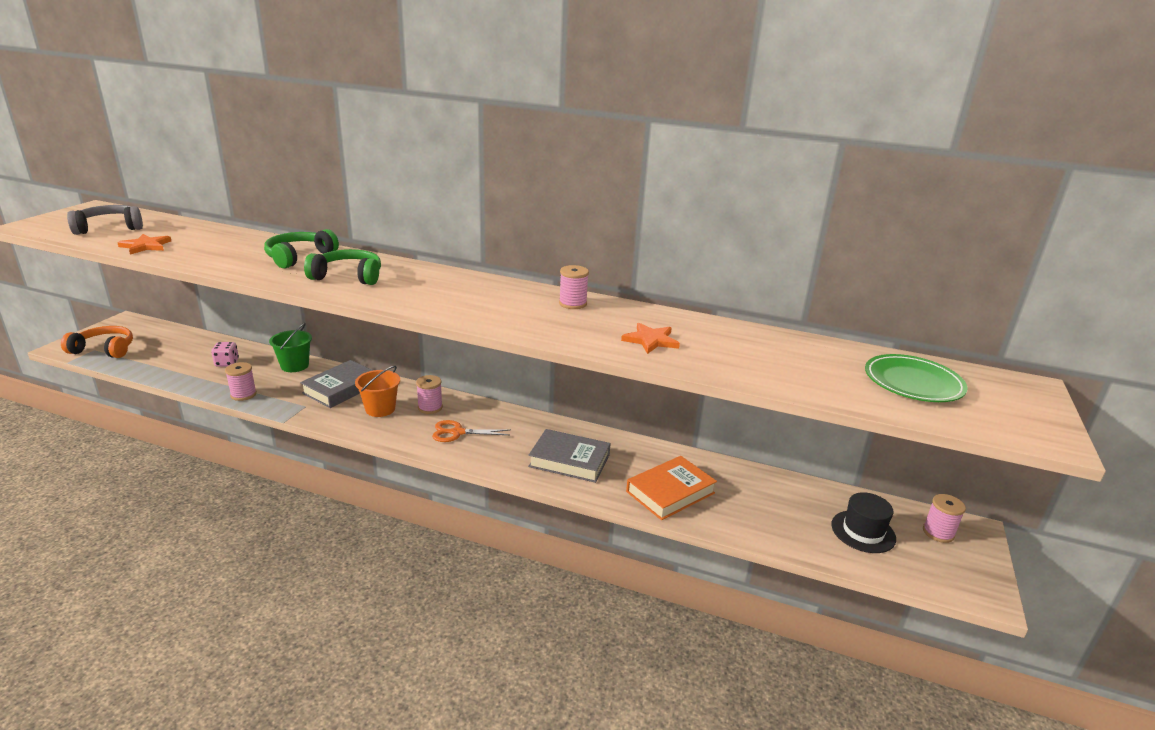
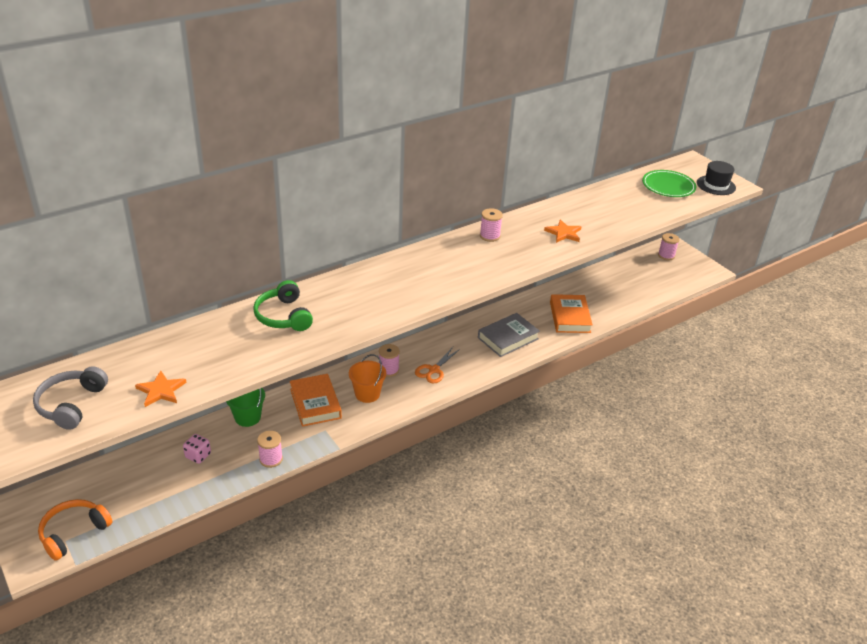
camera: 55 degrees left, 10 degrees up
(341, 388) = (315, 403): grey book -> orange book
(348, 276) = (353, 305): green headphones -> none
(863, 531) = (649, 276): black hat -> black hat (716, 185)

